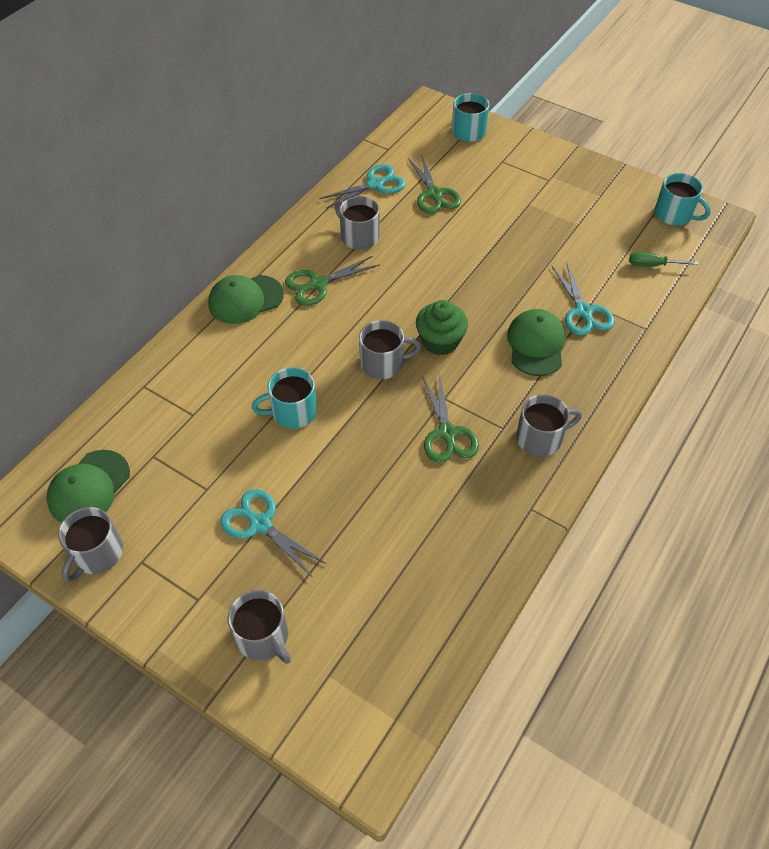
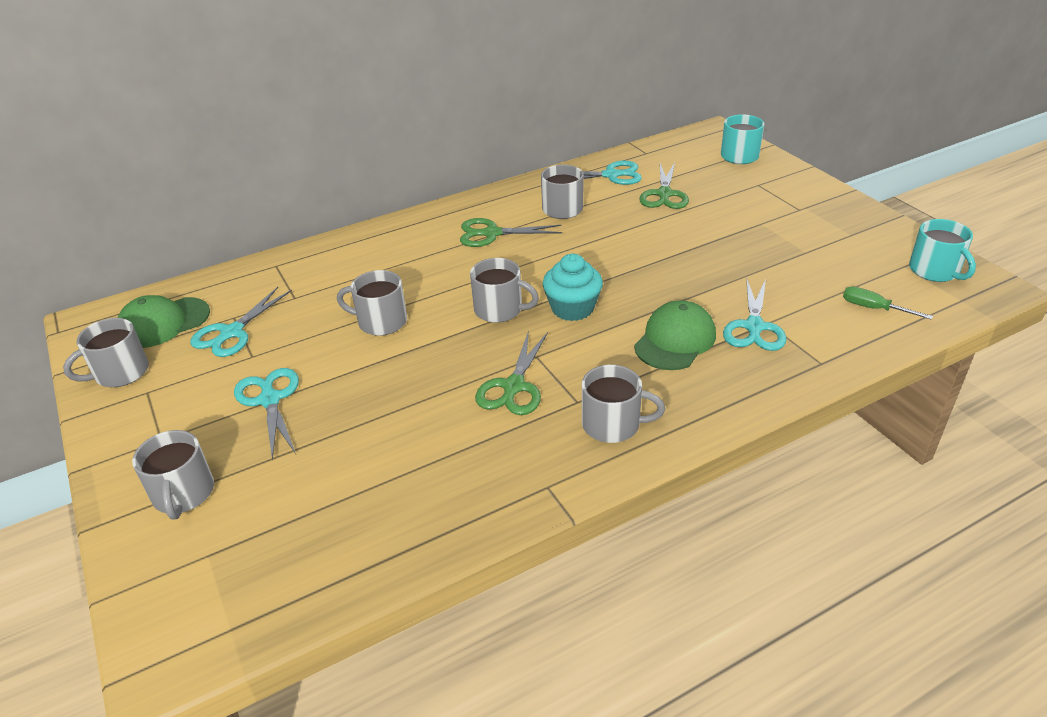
camera: 30 degrees right, 15 degrees down
(166, 473) = (231, 333): none -> turquoise scissors
(245, 299) = (417, 228): green cap -> none
(292, 412) = (381, 322): turquoise mug -> grey mug
(440, 341) = (572, 308): green cupcake -> turquoise cupcake

